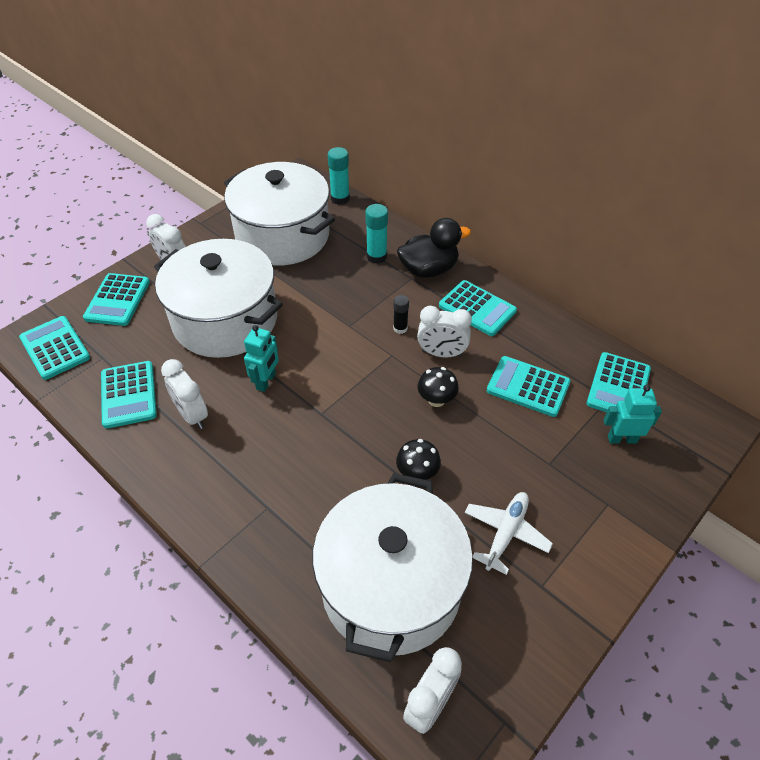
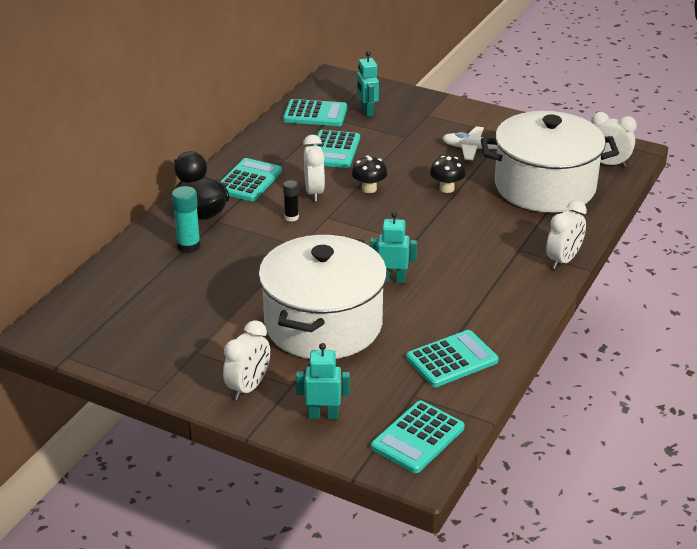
camera: 105 degrees left, 15 degrees down
(117, 300) = (323, 415): turquoise calculator -> turquoise robot
(192, 415) = (454, 312): white clock -> white clock (563, 260)
(282, 236) = (169, 317): white pot -> none
(340, 198) = (85, 289): turquoise glue stick -> none

